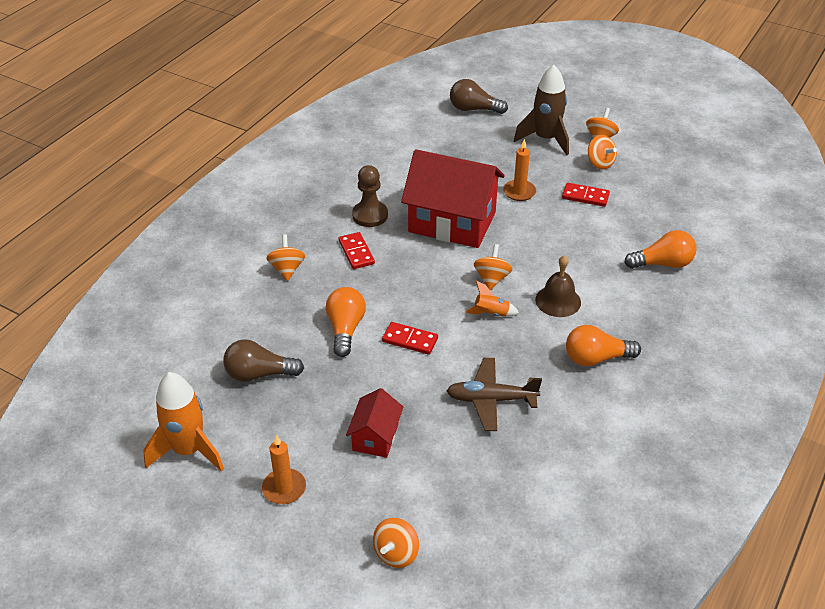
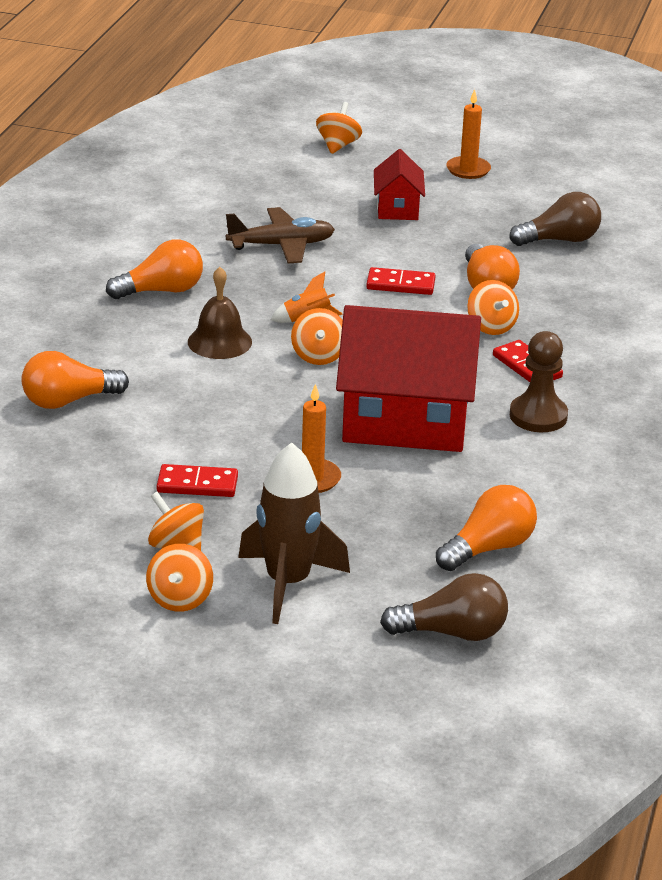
camera: 165 degrees right, 10 degrees down
(188, 450) = (584, 183): orange rocket -> none
(287, 269) = (608, 337): orange spinning top -> orange spinning top (491, 327)
(438, 144) = (489, 548): none -> orange light bulb

